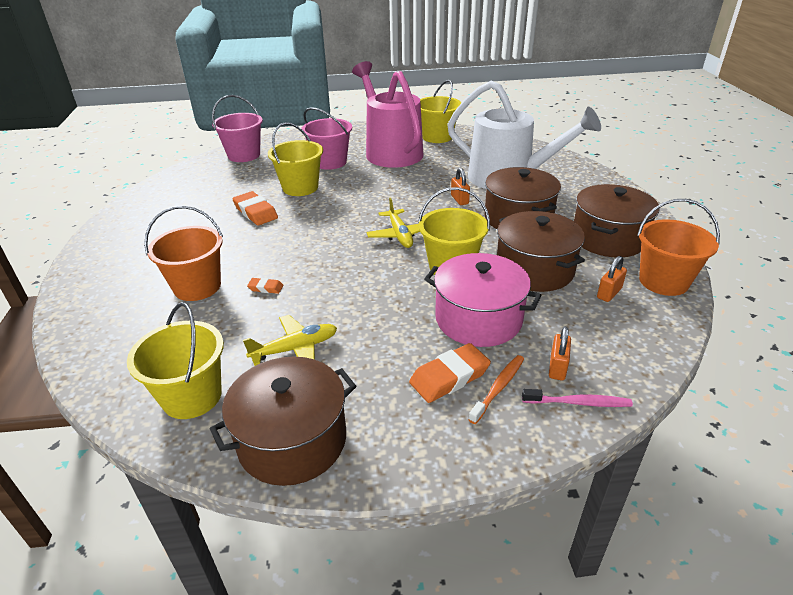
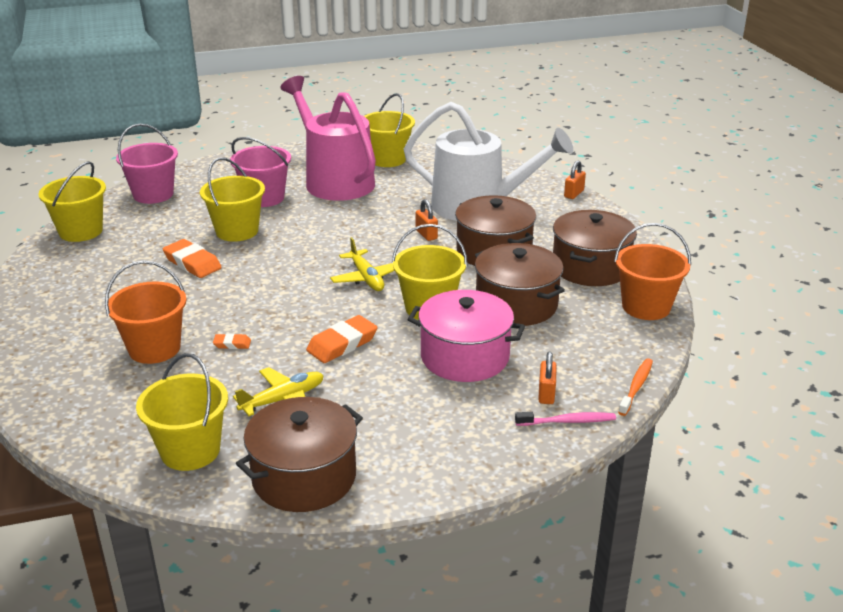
camera: 10 degrees left, 5 degrees down
(177, 181) = (81, 231): none -> yellow bucket
(449, 377) = (444, 411): orange eraser -> orange eraser (342, 344)
(498, 388) = (492, 416): orange toothbrush -> orange toothbrush (636, 387)
(609, 293) = (592, 322): orange padlock -> orange padlock (574, 194)

